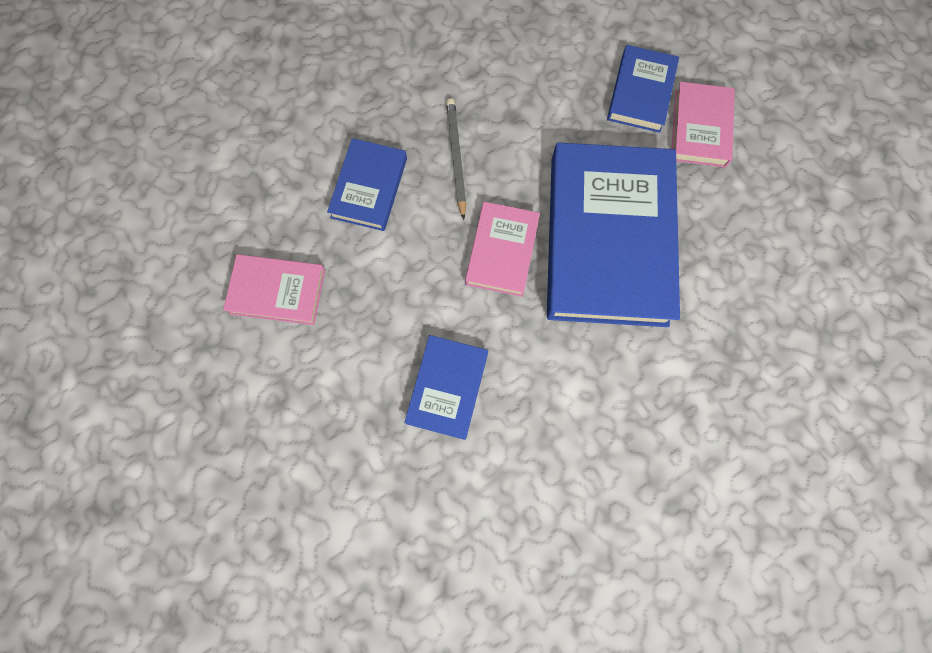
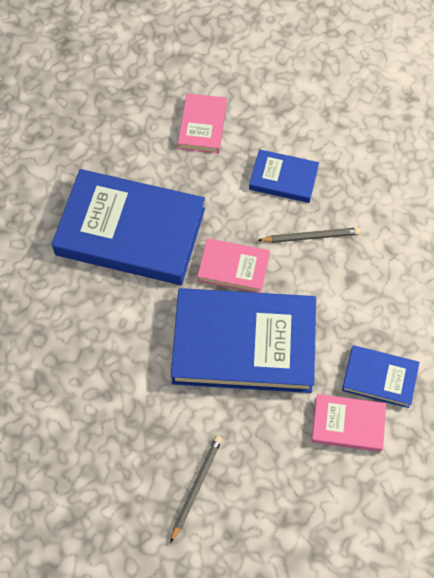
camera: 90 degrees right, 10 degrees down
(447, 388) = (130, 231): blue book -> blue book, size x2.06
(795, 296) = (196, 486): none -> grey pencil

